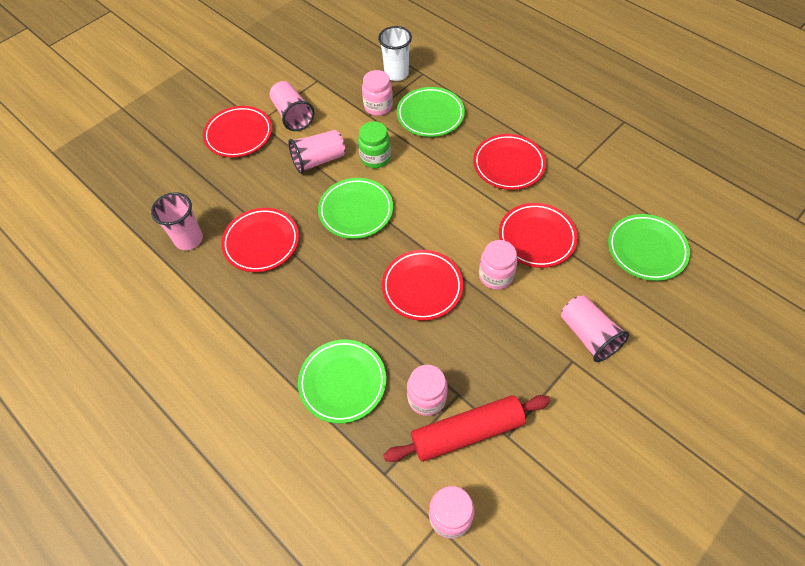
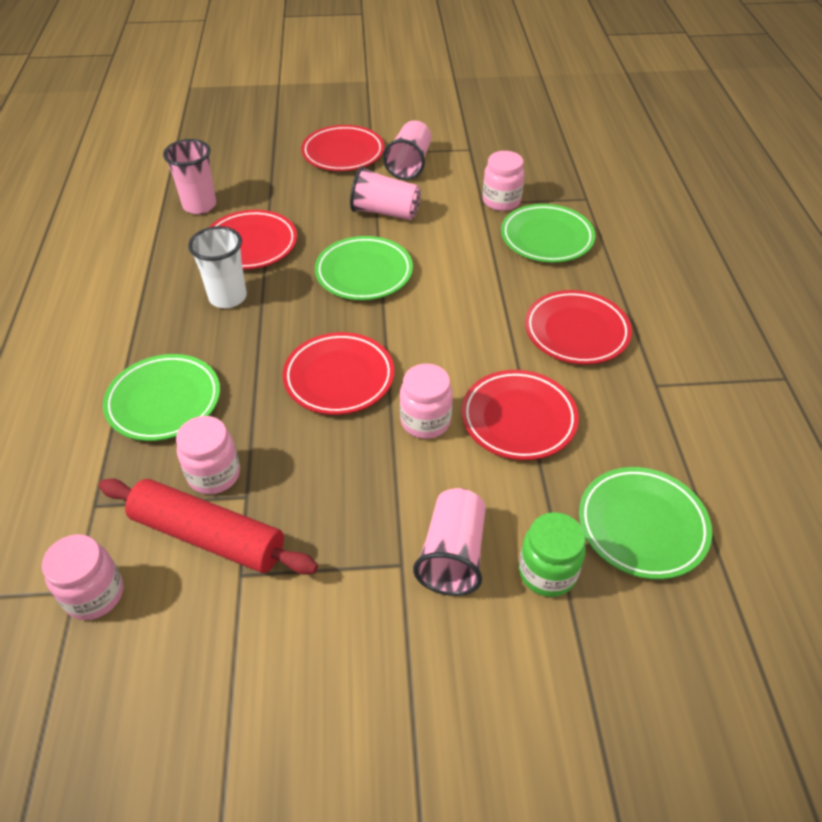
camera: 40 degrees right, 10 degrees down
(375, 158) = (441, 241): green jar -> green jar (547, 572)
(396, 74) = (557, 184): white cup -> white cup (228, 297)

